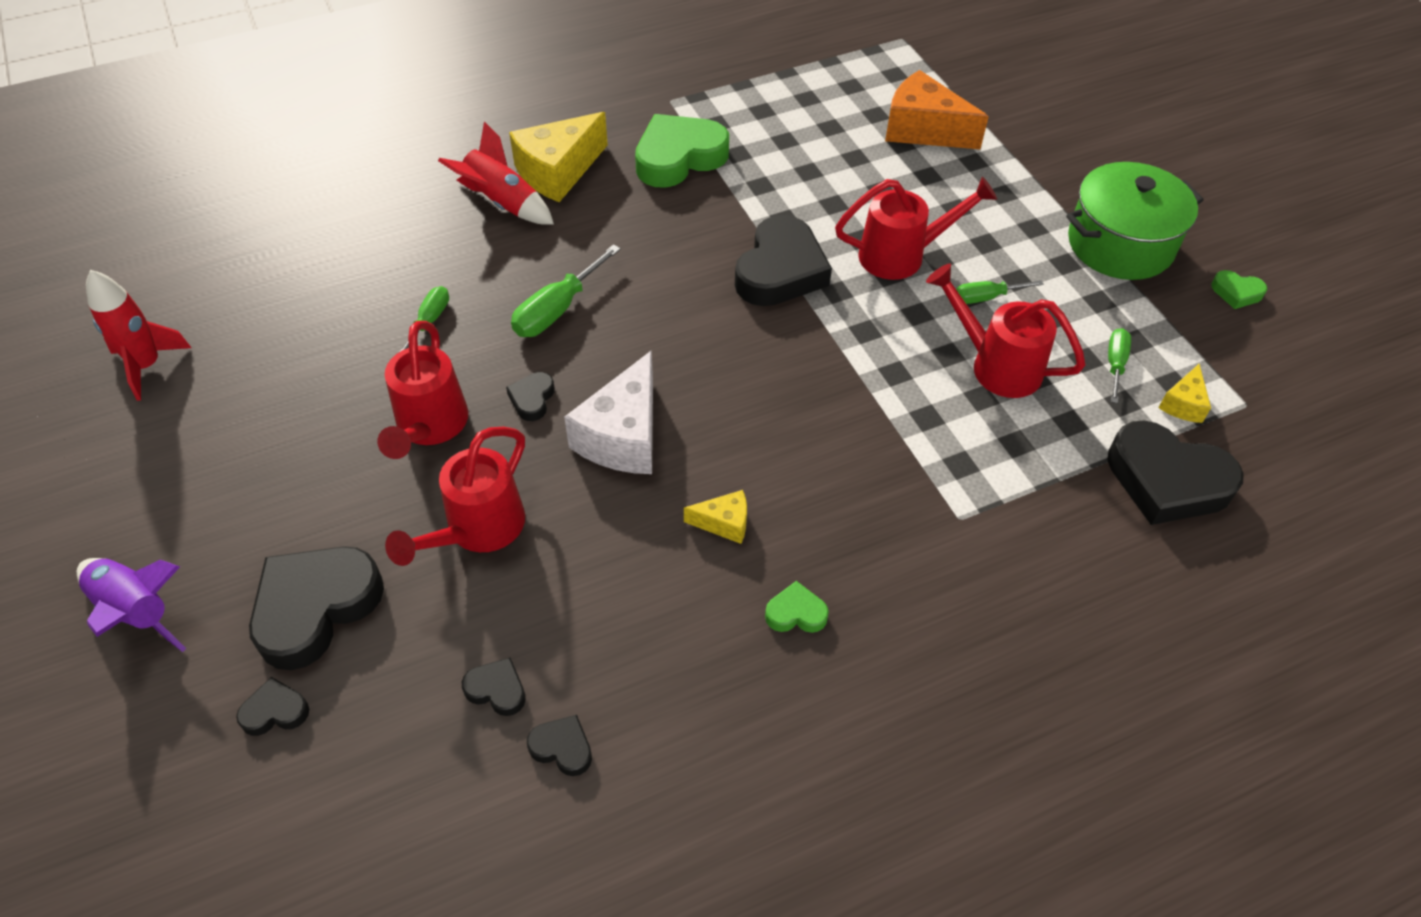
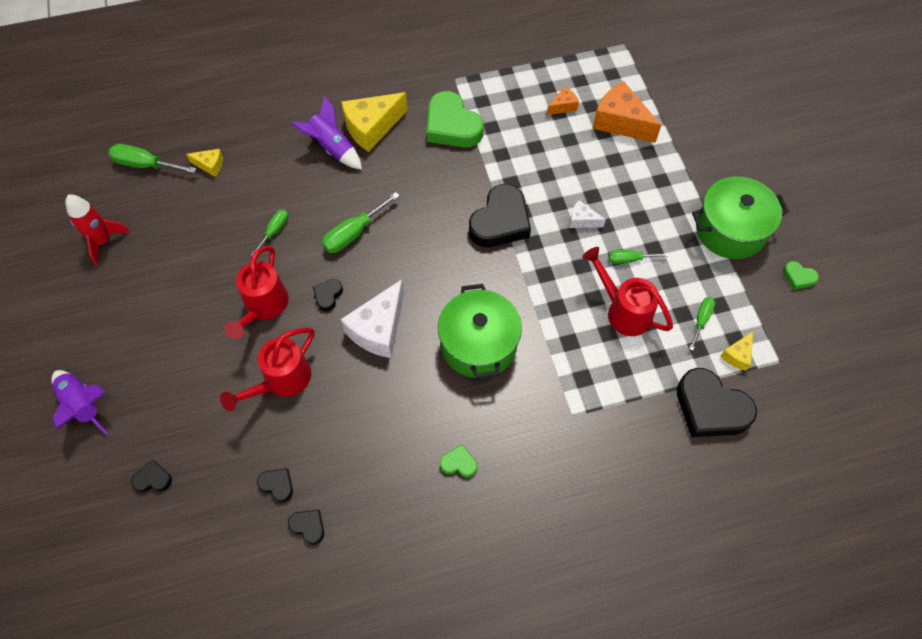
camera: 10 degrees right, 10 degrees up
(206, 254) = (145, 165): none -> green screwdriver
(315, 608) = (182, 418): black heart -> none
(502, 203) = (332, 148): red rocket -> purple rocket
(679, 157) = (452, 126): green heart -> green heart turned 105 degrees counterclockwise
(724, 523) = (428, 397): yellow cheese -> yellow cheese (210, 165)
(786, 437) = (478, 344): none -> green pot
(835, 118) = (563, 106): none -> orange cheese
(902, 255) = (582, 220): red watering can -> white cheese

